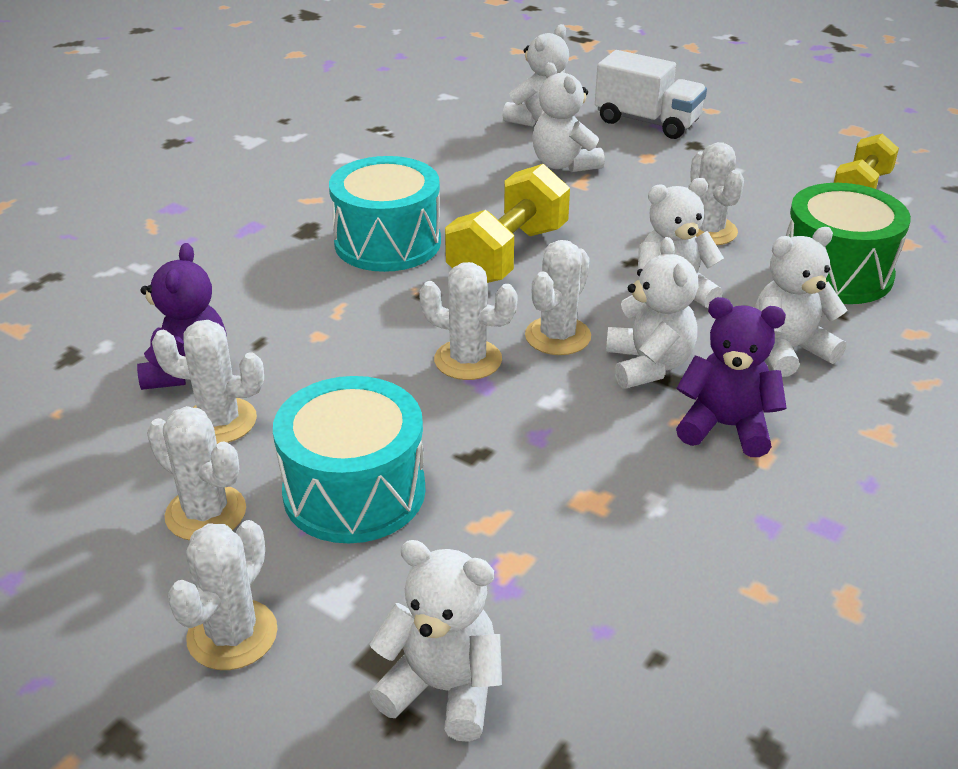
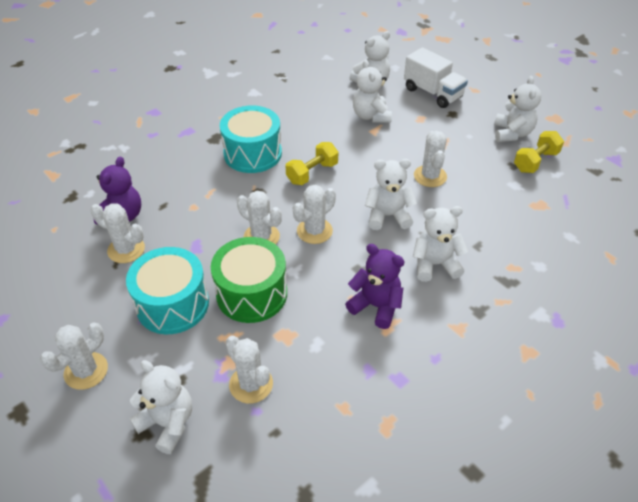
camera: 15 degrees right, 10 degrees up
(206, 513) = (99, 301): white cactus -> white cactus (251, 384)
(508, 255) = (312, 173): yellow dumbbell -> yellow dumbbell, size x0.66
(648, 365) = (353, 259): white teddy bear -> white teddy bear (512, 133)
(835, 273) = (489, 218): green drum -> green drum (252, 293)

